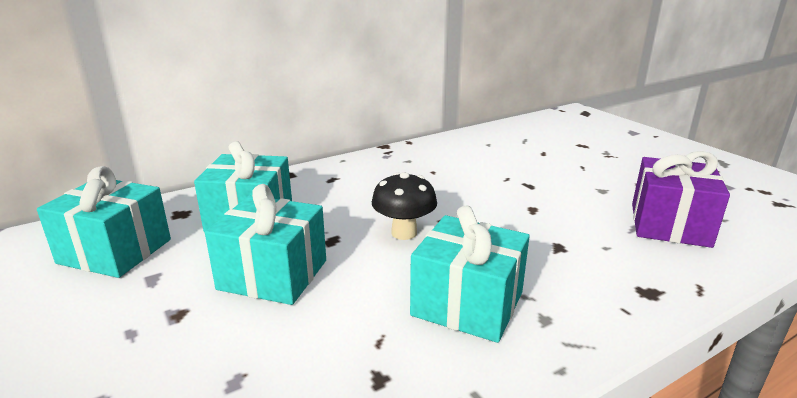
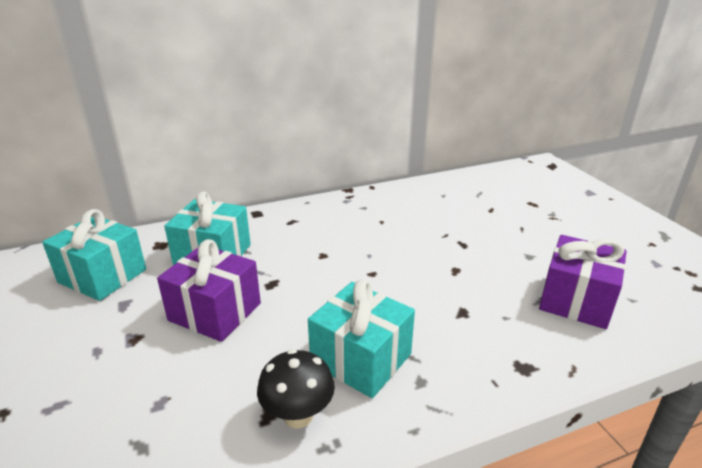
camera: 10 degrees right, 5 degrees up
(273, 274) = (215, 312): turquoise gift -> purple gift
(404, 233) = (333, 283): black mushroom -> black mushroom (298, 415)

